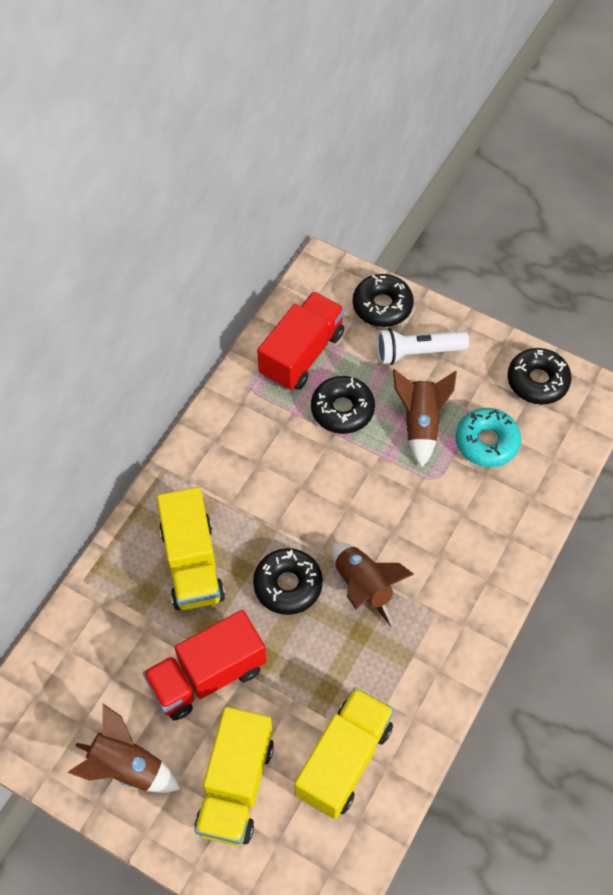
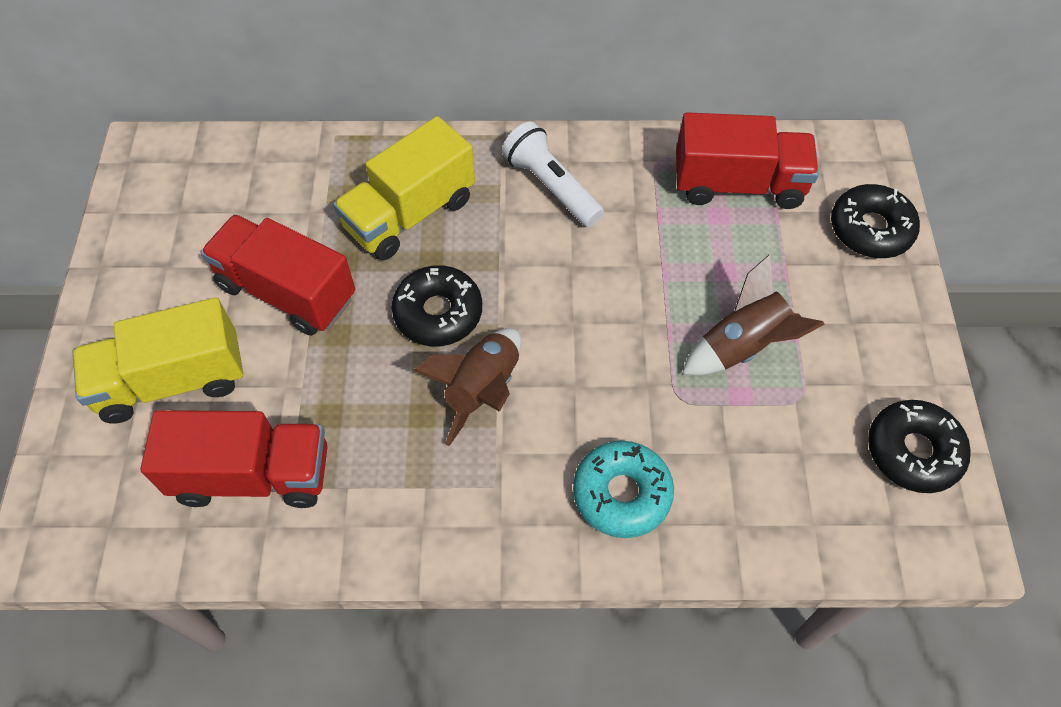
camera: 60 degrees right, 0 degrees up
(126, 767) = (149, 272): brown rocket -> none
(342, 410) = (698, 257): black donut -> none
(344, 760) = (253, 475): yellow truck -> red truck
(417, 352) = (838, 295): white flashlight -> white flashlight (551, 186)
(486, 442) = (774, 432): turquoise donut -> turquoise donut (622, 494)

